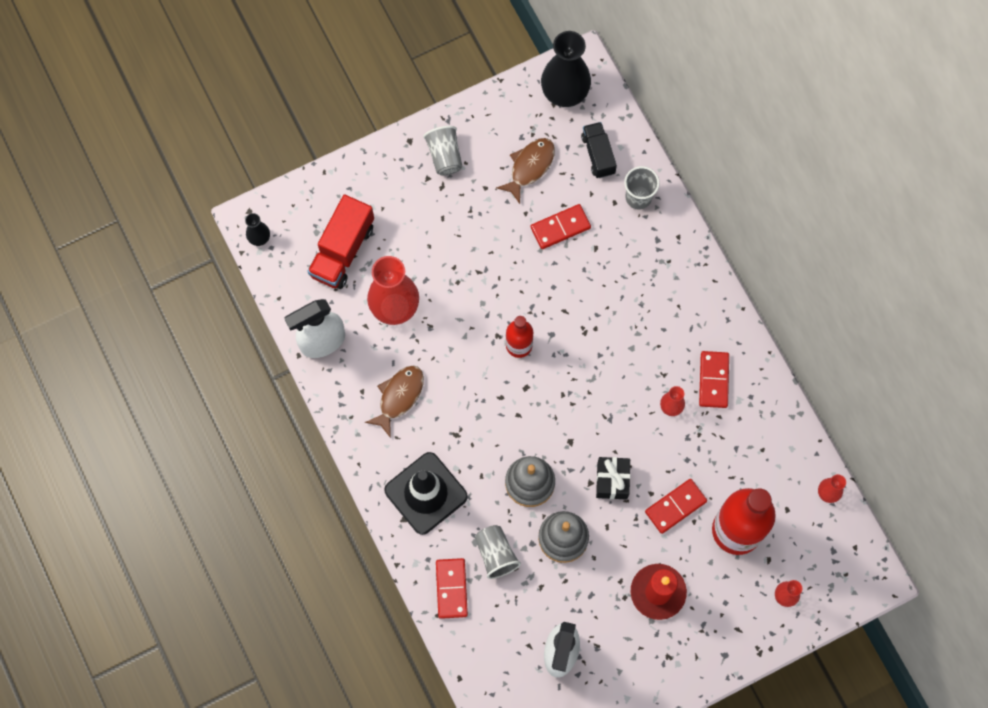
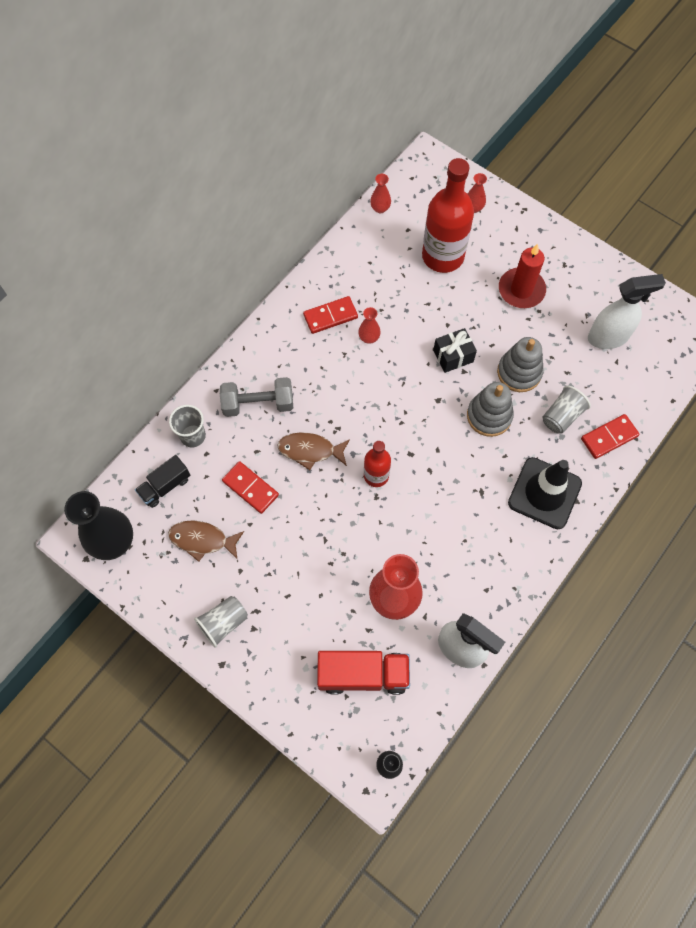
camera: 115 degrees left, 5 degrees down
(399, 397) = (474, 555): brown fish -> brown fish (310, 450)
(645, 269) = (258, 404): none -> grey dumbbell
(675, 506) = (448, 303): red domino -> none

